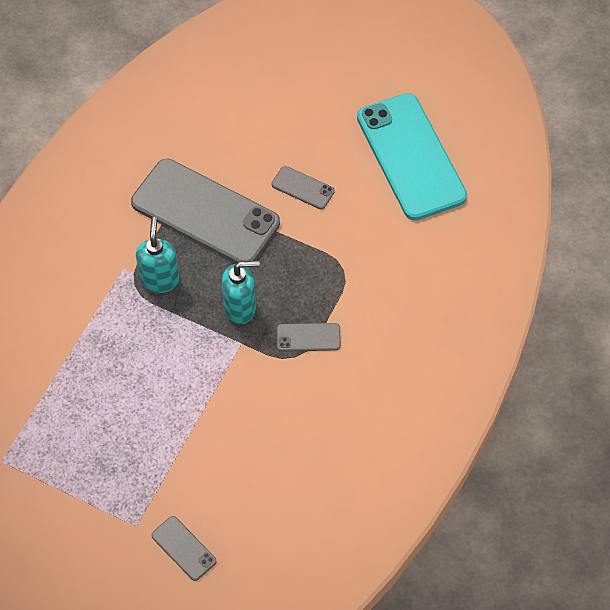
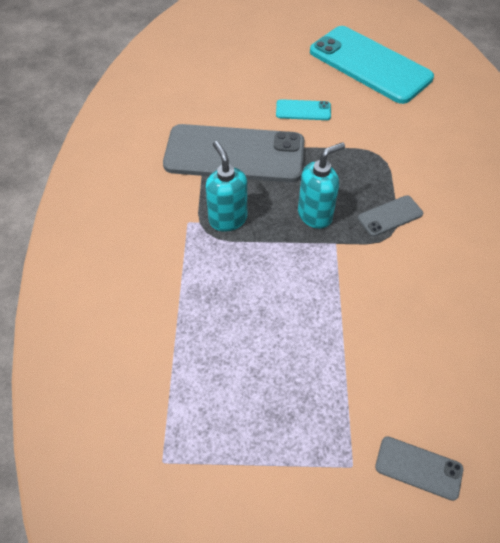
camera: 25 degrees left, 5 degrees down
(303, 188) = (303, 110): grey phone -> turquoise phone

